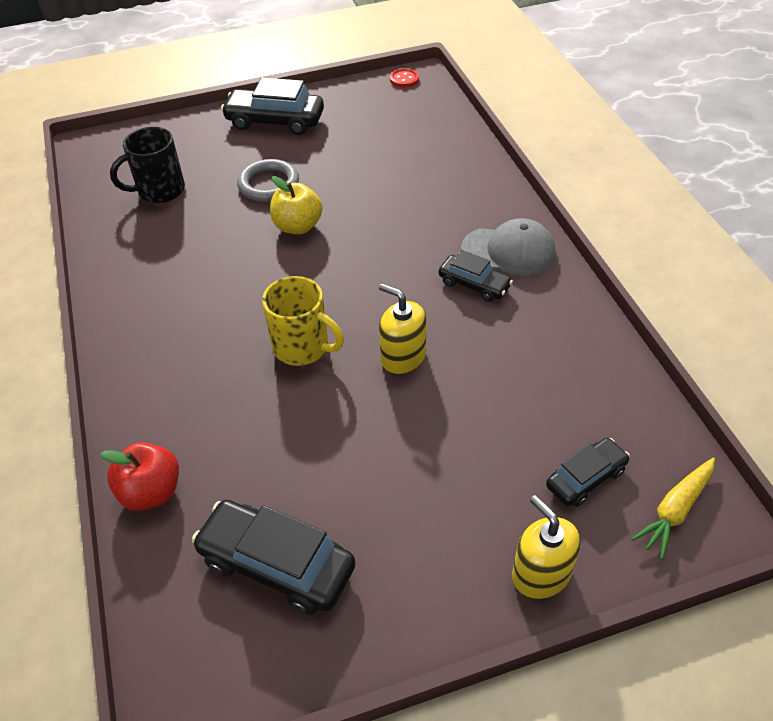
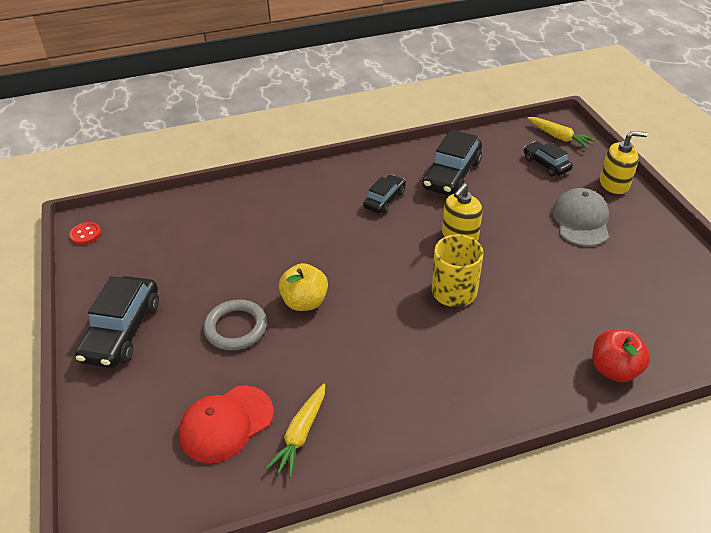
camera: 90 degrees left, 5 degrees down
(136, 234) = (300, 434): none -> yellow carrot
(159, 191) = (226, 423): black mug -> red cap
(277, 564) = (648, 292): black car -> black car (451, 175)
(508, 251) = (349, 182): grey cap -> grey cap (581, 220)
(541, 574) = (614, 184): yellow soap dispenser -> yellow soap dispenser turned 150 degrees counterclockwise

